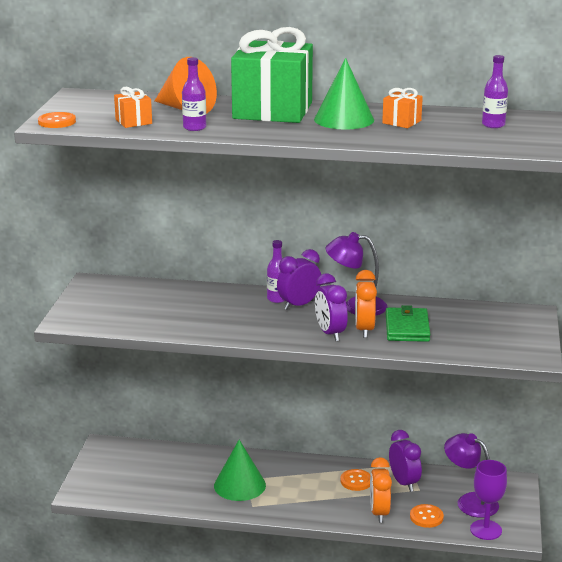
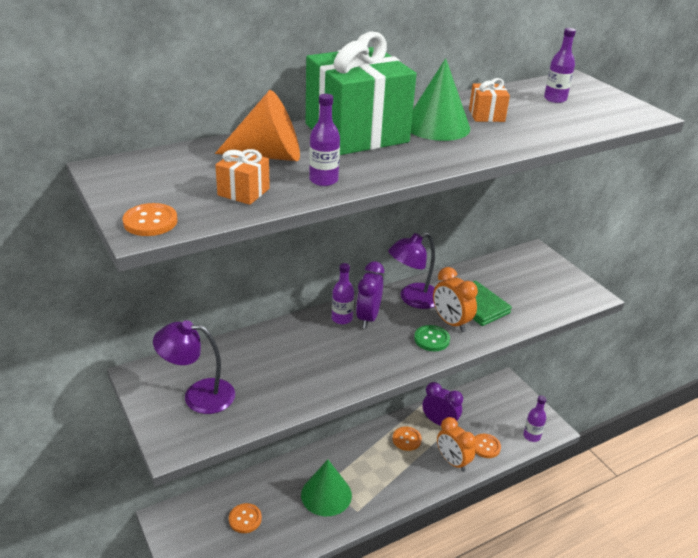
camera: 40 degrees left, 10 degrees up
(160, 471) = (245, 519): none -> orange button
(330, 333) = (431, 339): purple clock -> green button
(470, 501) = (497, 415): purple lamp -> purple lamp (198, 395)
(486, 530) = (531, 436): purple goblet -> purple bottle

